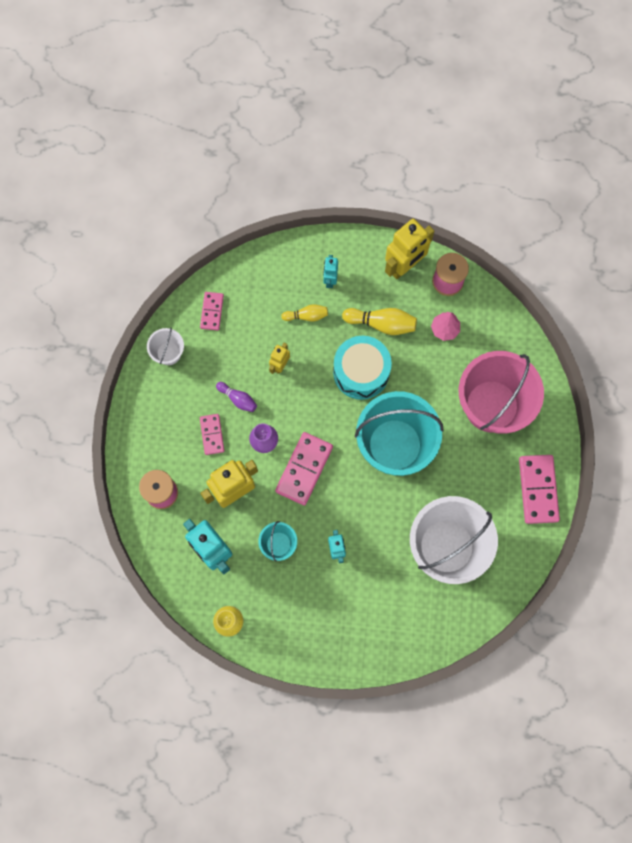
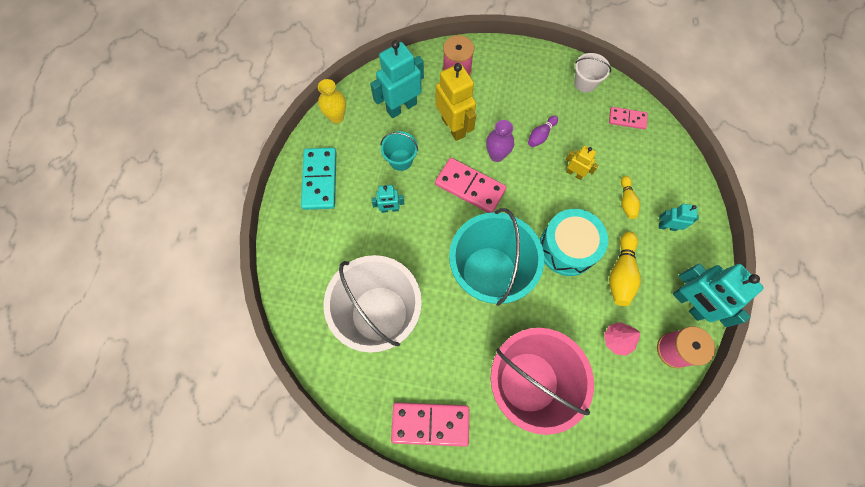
camera: 95 degrees right, 5 degrees down
(212, 434) = (507, 112): pink domino -> none
(309, 628) = (320, 180): none -> turquoise domino
(404, 266) = (688, 304): yellow robot -> turquoise robot

